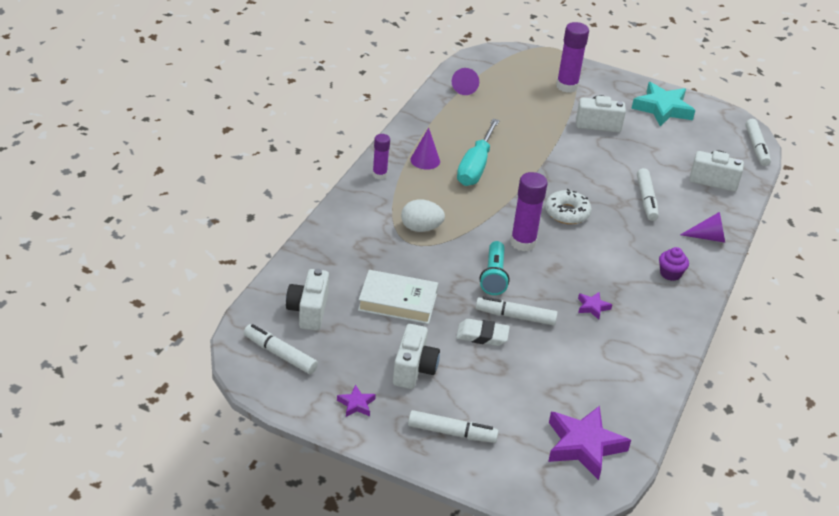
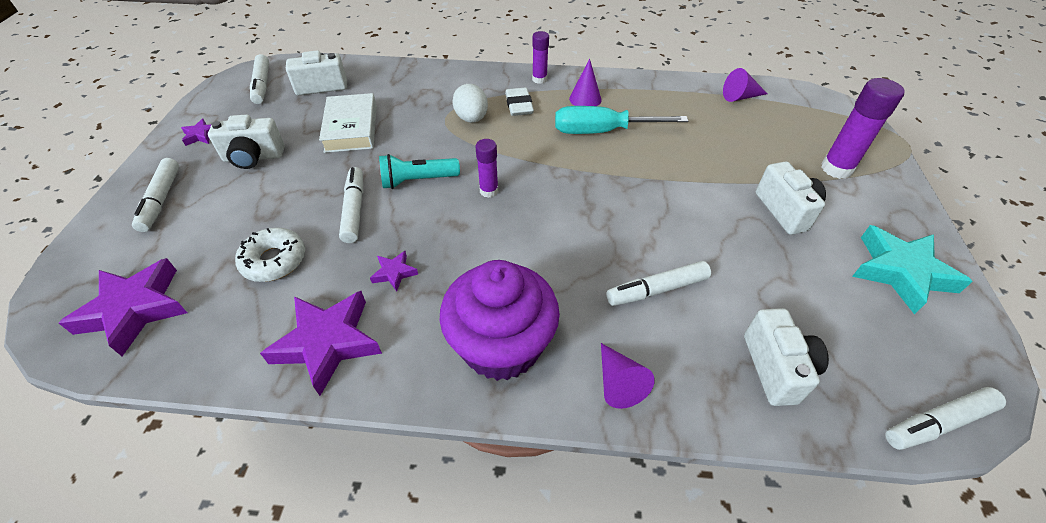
camera: 75 degrees right, 10 degrees up
(280, 354) = (262, 85): white marker -> white marker turned 150 degrees clockwise
(482, 335) = (315, 191): white eraser -> white eraser (519, 105)
(523, 243) = (489, 191): purple glue stick -> purple glue stick, size x0.60
(567, 213) = (570, 216): white donut -> white donut (274, 260)
(646, 348) = (327, 343): none -> purple star
(670, 274) = (501, 346): purple cupcake -> purple cupcake, size x2.41

